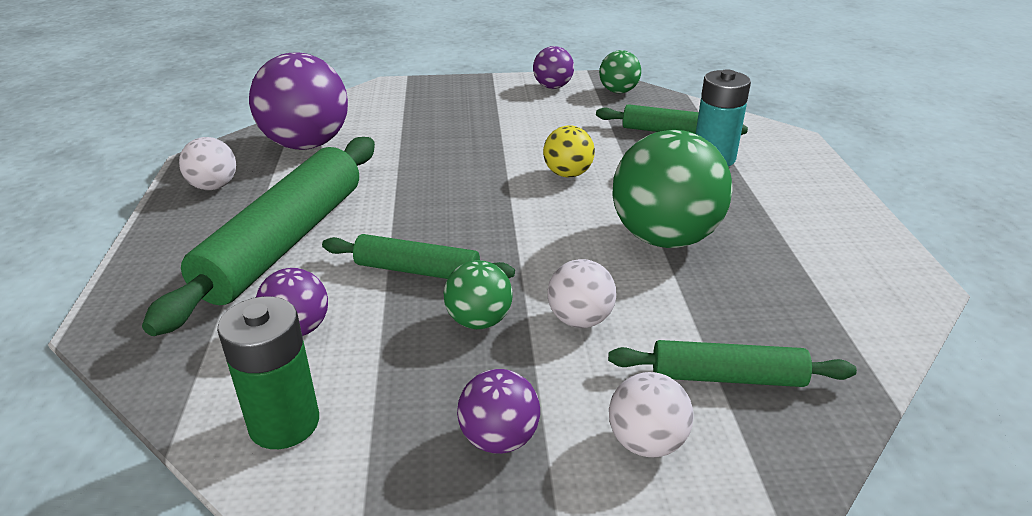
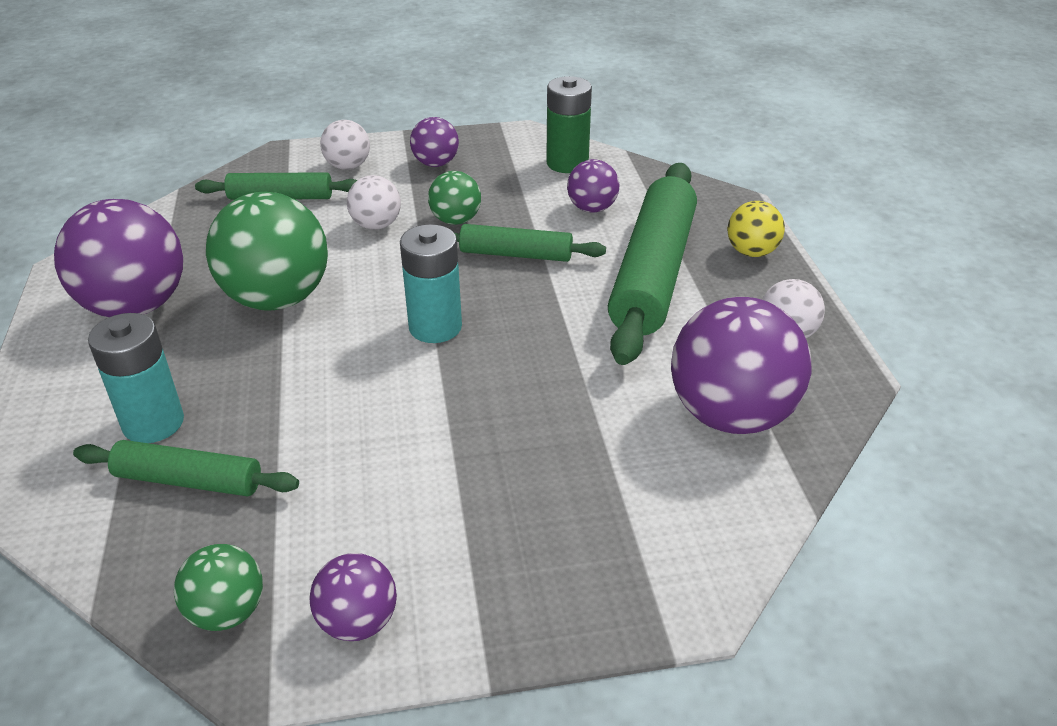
camera: 175 degrees right, 5 degrees up
(510, 206) = (435, 327): none -> turquoise battery
(567, 174) = (363, 380): yellow ball -> yellow ball (751, 252)
(801, 238) = (136, 306): none -> purple ball

